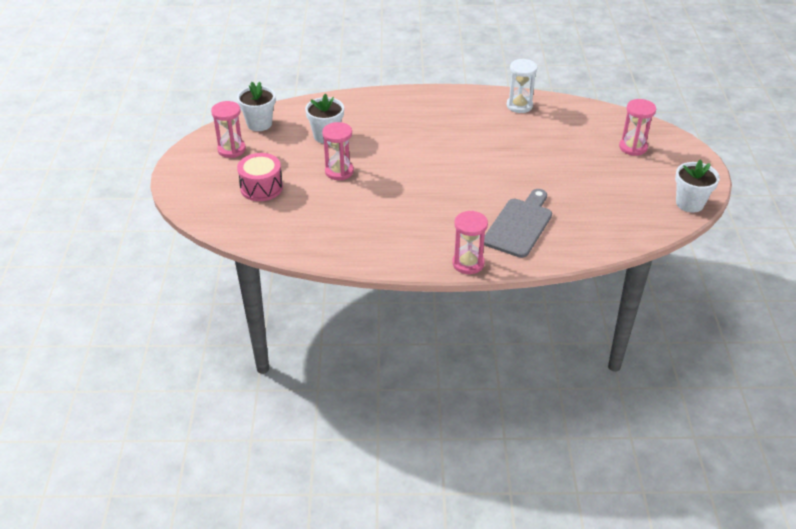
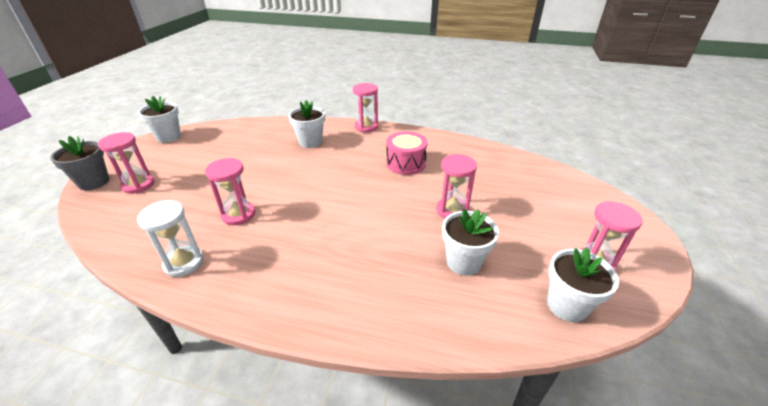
camera: 165 degrees left, 5 degrees down
(261, 187) = (538, 207): pink drum -> pink drum (406, 163)
(516, 139) = (238, 215): none -> pink hourglass
(520, 225) = (310, 142): grey cutting board -> white flower pot
(676, 143) = (94, 182): none -> grey flower pot

